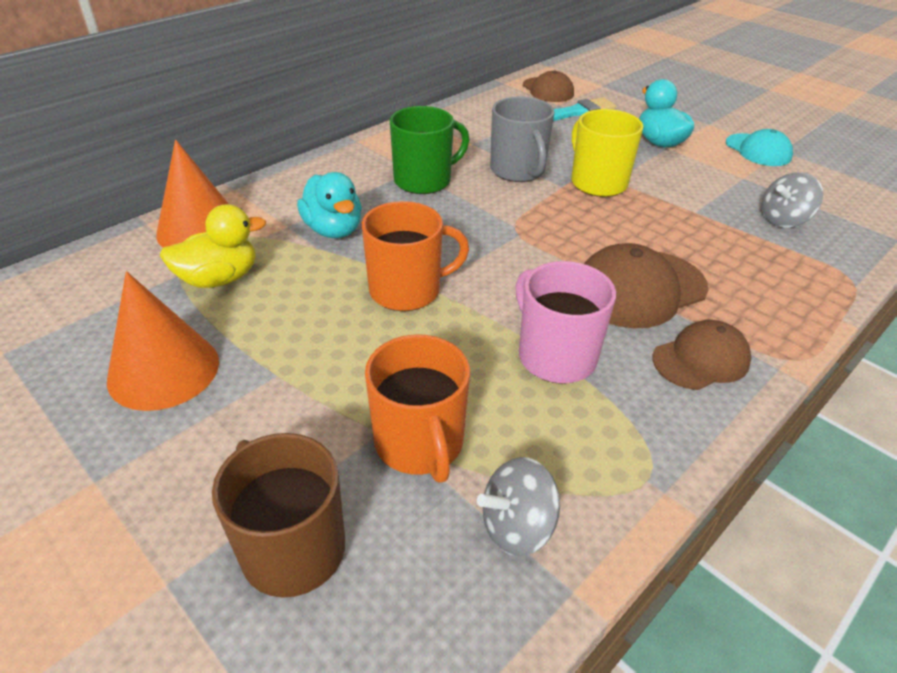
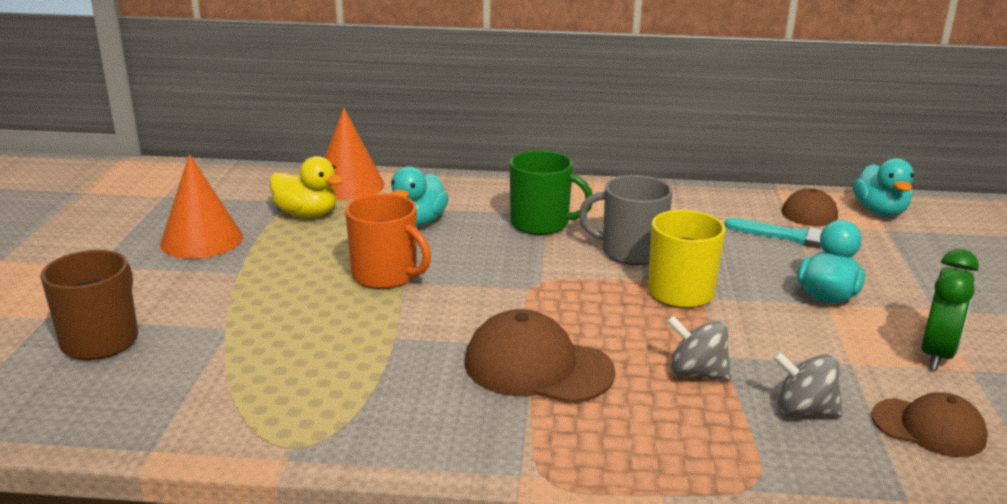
camera: 50 degrees right, 15 degrees down
(419, 444) = (229, 344): orange mug -> none
(517, 527) = (189, 408): grey spinning top -> grey spinning top (697, 373)
(518, 171) = (630, 252): grey mug -> grey mug turned 75 degrees clockwise
(555, 356) = (389, 360): pink mug -> none
(578, 74) = (879, 211): none -> turquoise duck
(701, 359) = (476, 428): brown cap -> brown cap (928, 427)
(758, 150) = (936, 354): turquoise cap -> green clock

